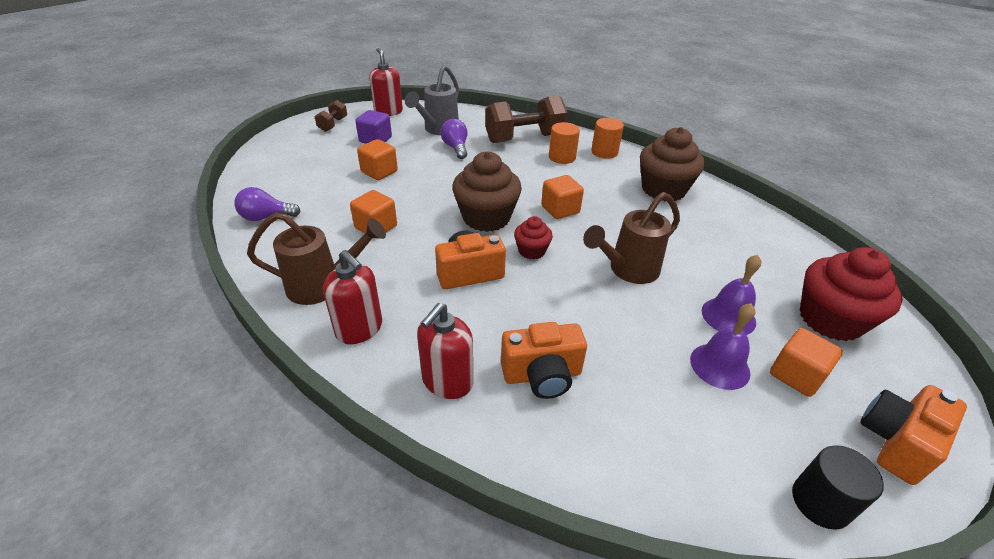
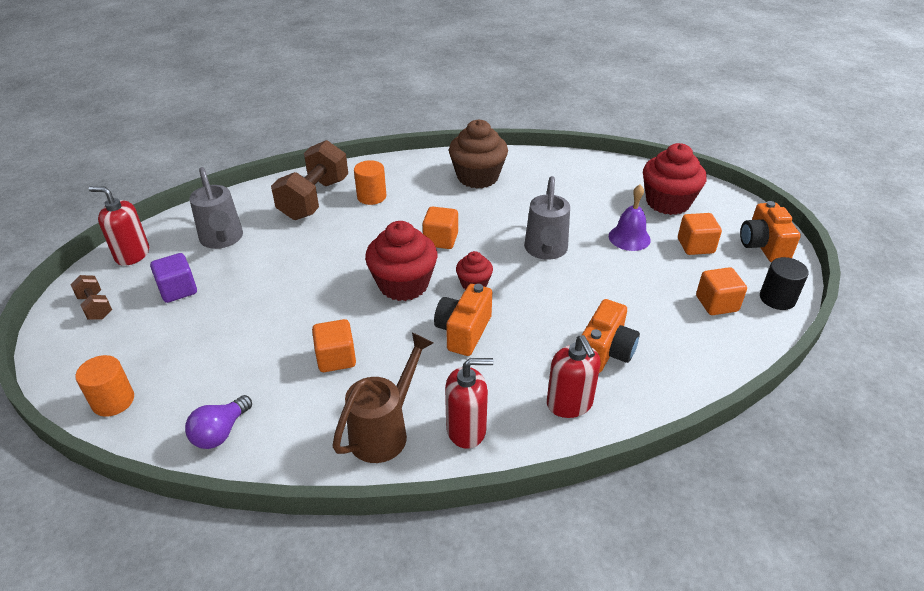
camera: 50 degrees left, 0 degrees up
(379, 172) = (244, 315): orange cube -> orange cube (716, 304)
(456, 148) = (271, 245): purple light bulb -> none
(486, 218) = (403, 284): brown cupcake -> red cupcake
(604, 152) = (394, 172): orange cylinder -> orange cylinder (113, 401)
(627, 271) = (545, 251): brown watering can -> grey watering can
(720, 366) = (664, 269): purple bell -> none

